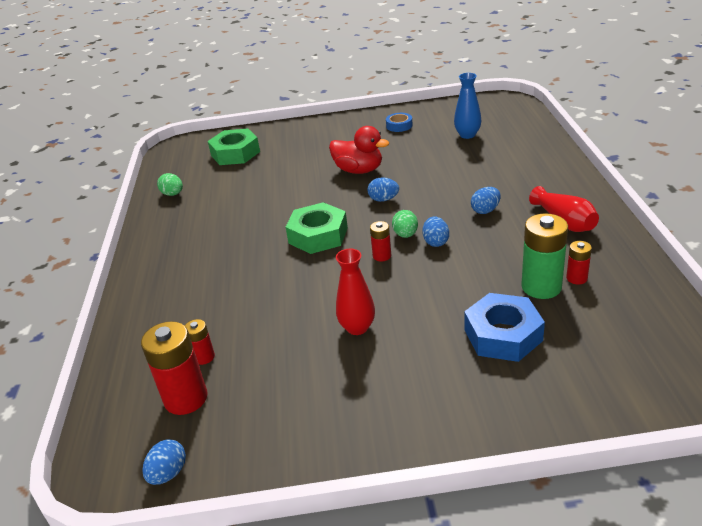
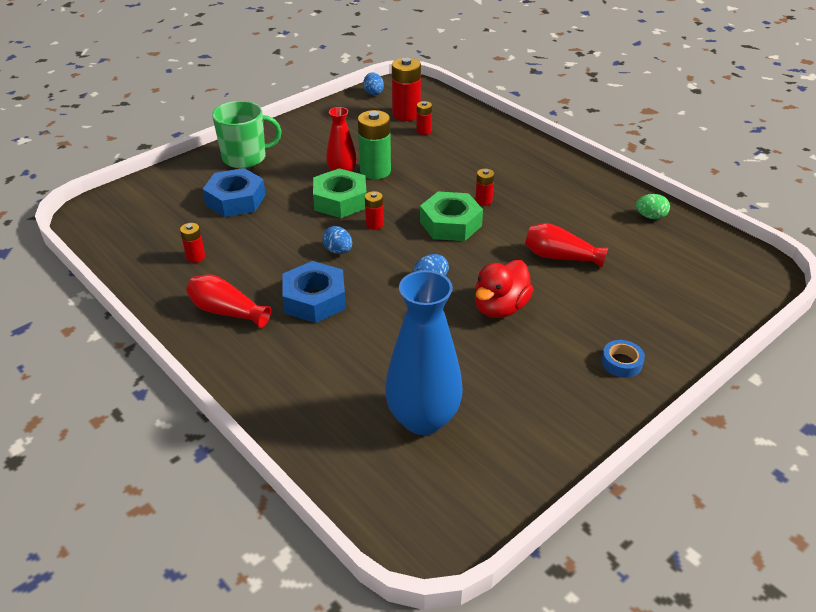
camera: 140 degrees right, 5 degrees up
(235, 153) = (678, 284): green nut -> green nut (340, 200)
(265, 246) = (483, 201): none -> red battery
(276, 187) = (560, 257): none -> red vase
(359, 170) = (500, 308): red duck -> red duck turned 45 degrees counterclockwise
(399, 126) = (538, 407): blue tape -> blue tape (621, 363)
(405, 235) = (372, 249): green egg -> none
(454, 404) = (245, 158): none -> green mug
(467, 135) = (423, 419): blue vase -> blue vase, size x1.78
(485, 210) = (314, 299): blue egg -> blue nut
(541, 287) = (222, 241): green battery -> green battery (375, 171)

